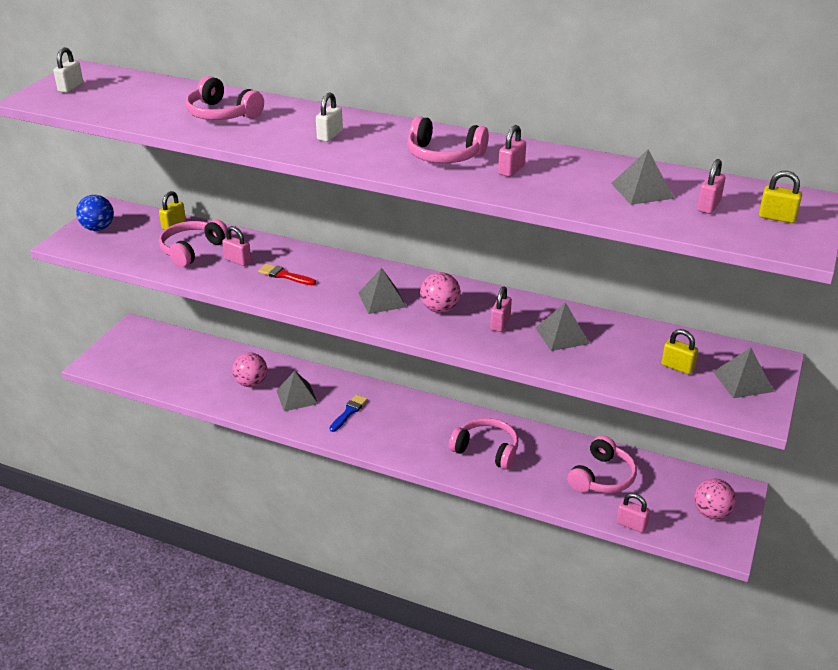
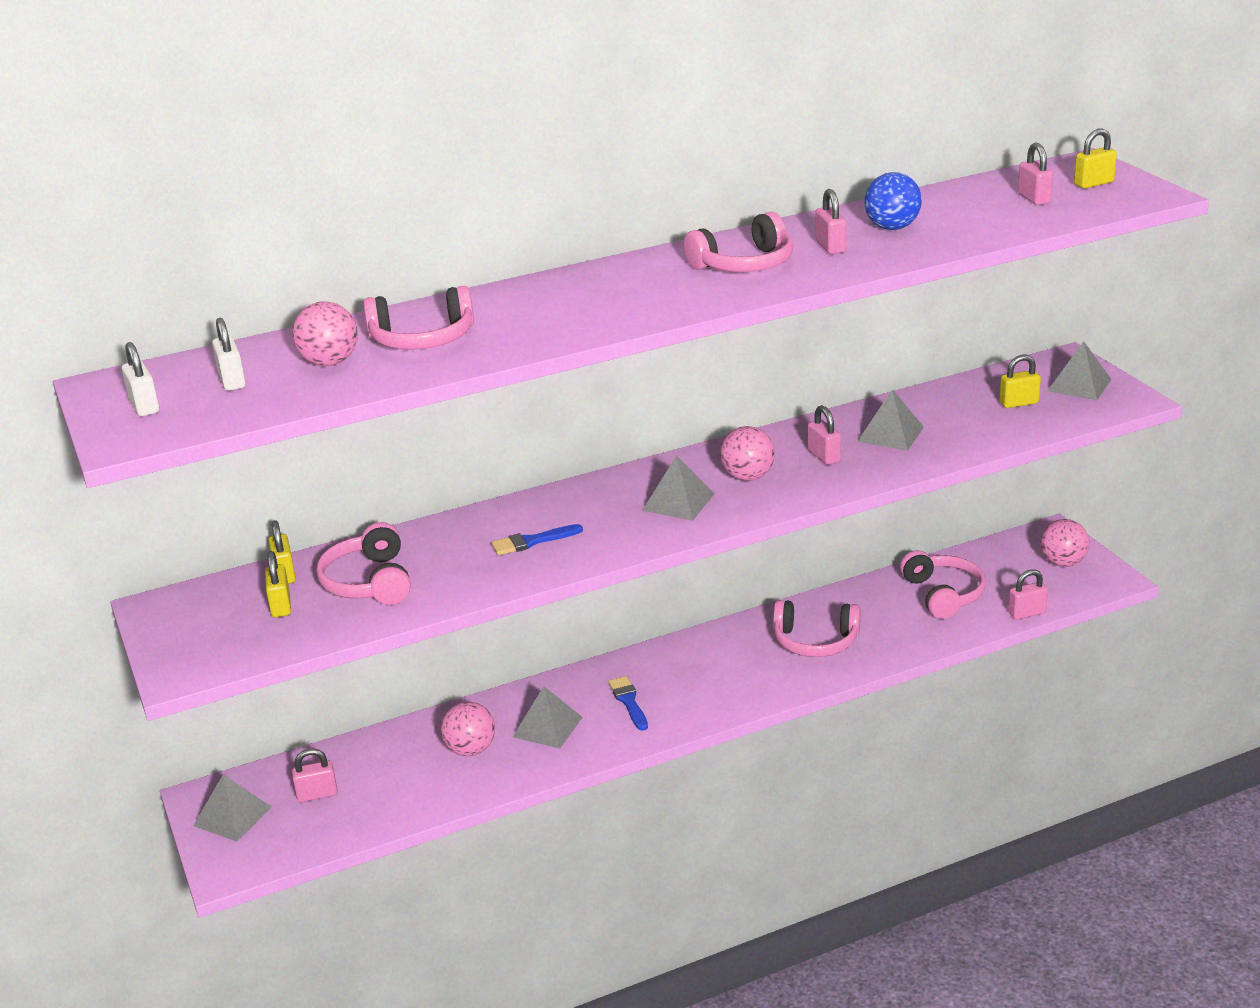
camera: 45 degrees left, 5 degrees down
(98, 228) = (188, 633): blue ball -> blue ball (892, 227)
(145, 238) = (281, 606): none -> yellow padlock
(167, 105) = (329, 362): none -> pink ball
(238, 260) = (448, 560): pink padlock -> pink padlock (317, 794)
(284, 275) = (532, 541): red brush -> blue brush
(330, 135) = (594, 301): white padlock -> white padlock (232, 381)
(486, 450) = (815, 641): pink headphones -> pink headphones turned 150 degrees counterclockwise
(642, 190) = (964, 211): grey pyramid -> grey pyramid (233, 816)

